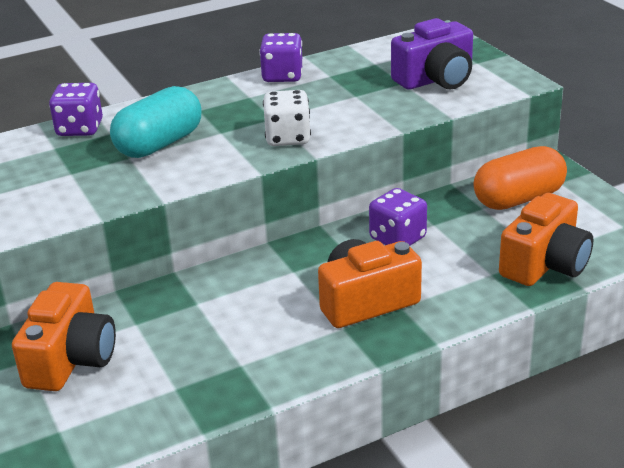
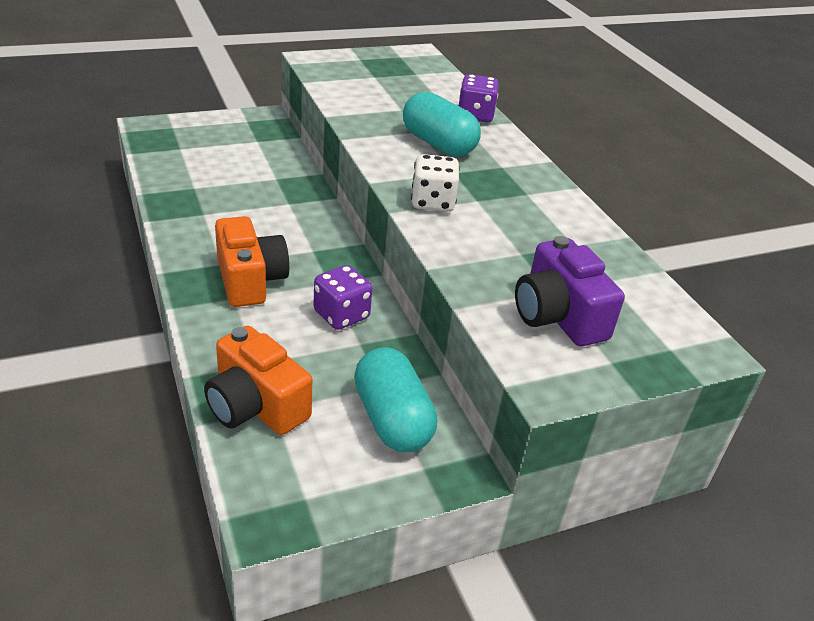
camera: 90 degrees right, 5 degrees up
(71, 359) = (248, 154): orange camera -> none
(282, 76) = (573, 216): purple dice -> none
(518, 199) = (392, 419): orange capsule -> turquoise capsule

